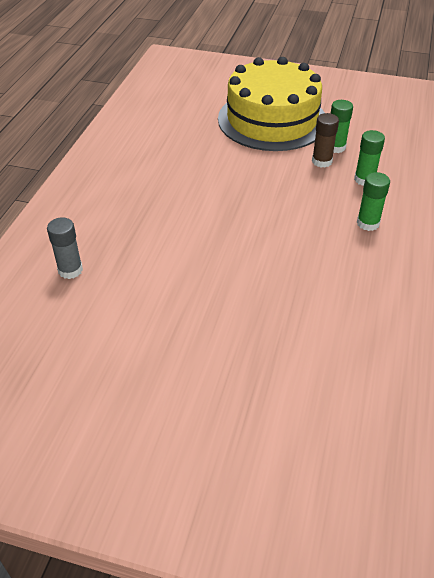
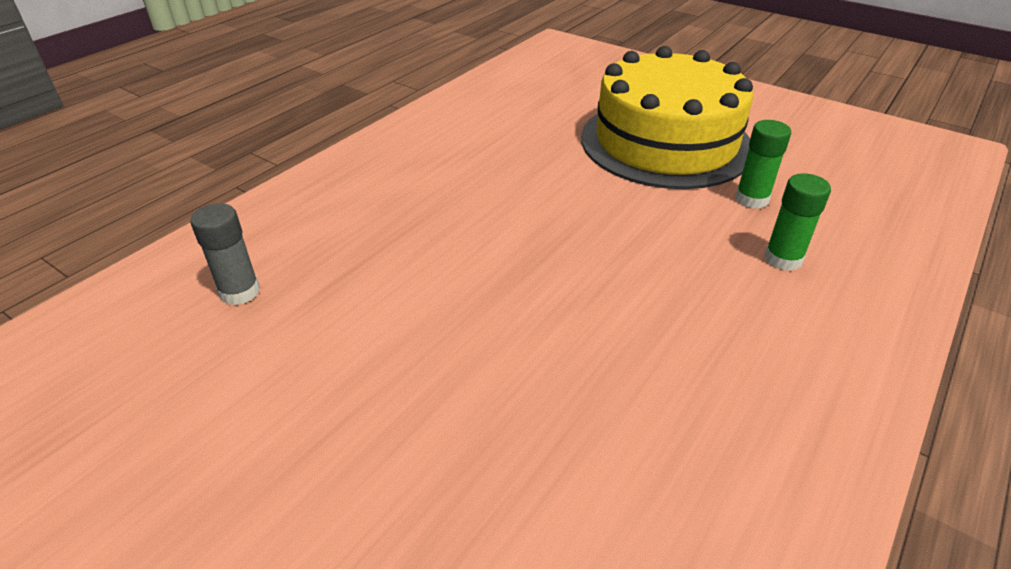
camera: 20 degrees right, 5 degrees down
(322, 161) = (719, 215): brown glue stick -> none
(368, 223) = (760, 335): green glue stick -> none

